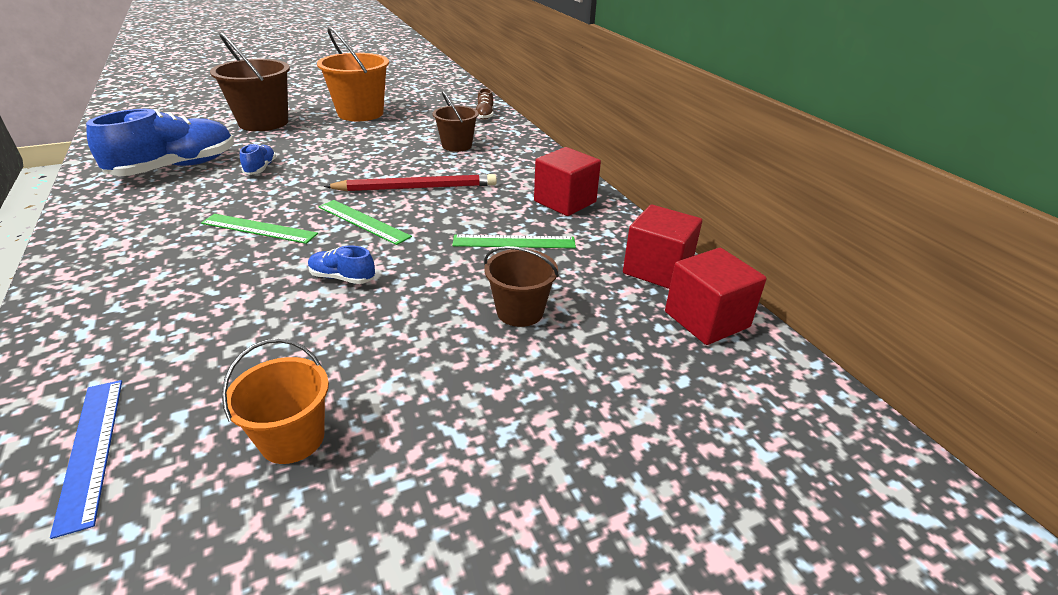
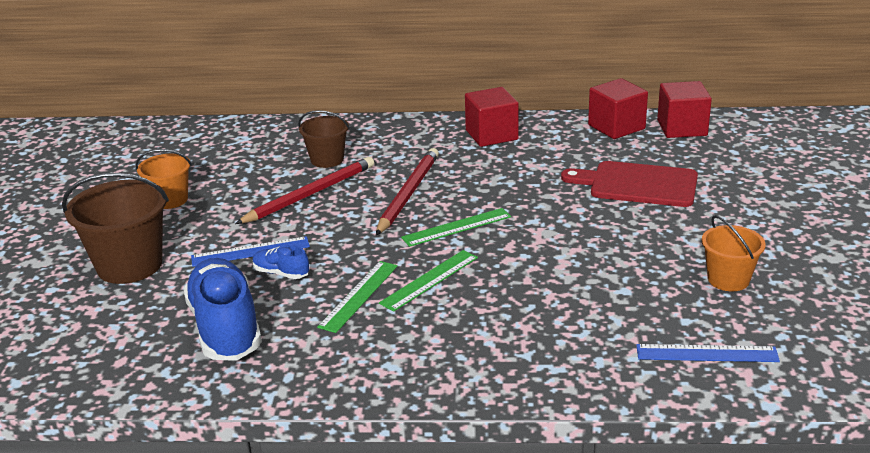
camera: 60 degrees left, 5 degrees down
(292, 152) = (250, 251): none -> blue ruler
(342, 278) = (548, 246): blue shoe -> none
(360, 113) = (170, 200): orange bucket -> orange bucket, size x0.60
(393, 152) = (310, 194): none -> red pencil
(484, 115) = (259, 132): brown shoe -> none
(514, 242) = (542, 168): green ruler -> green ruler (359, 296)
(520, 312) = (638, 184): brown bucket -> red cutting board

